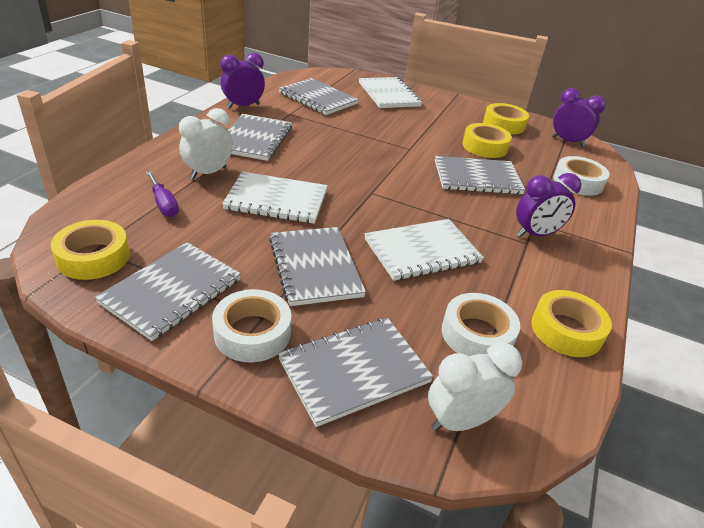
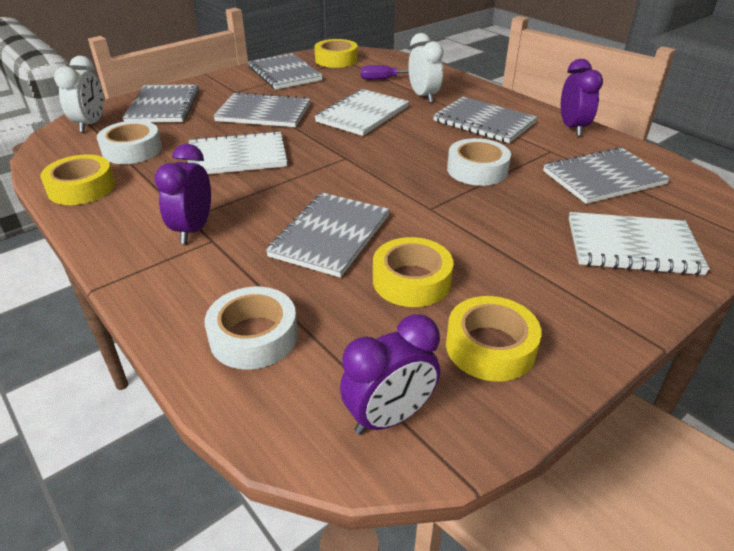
camera: 120 degrees right, 0 degrees up
(252, 333) = (226, 87): white tape -> white tape (477, 170)
(422, 251) = (237, 157): white notebook -> white notebook turned 75 degrees clockwise

